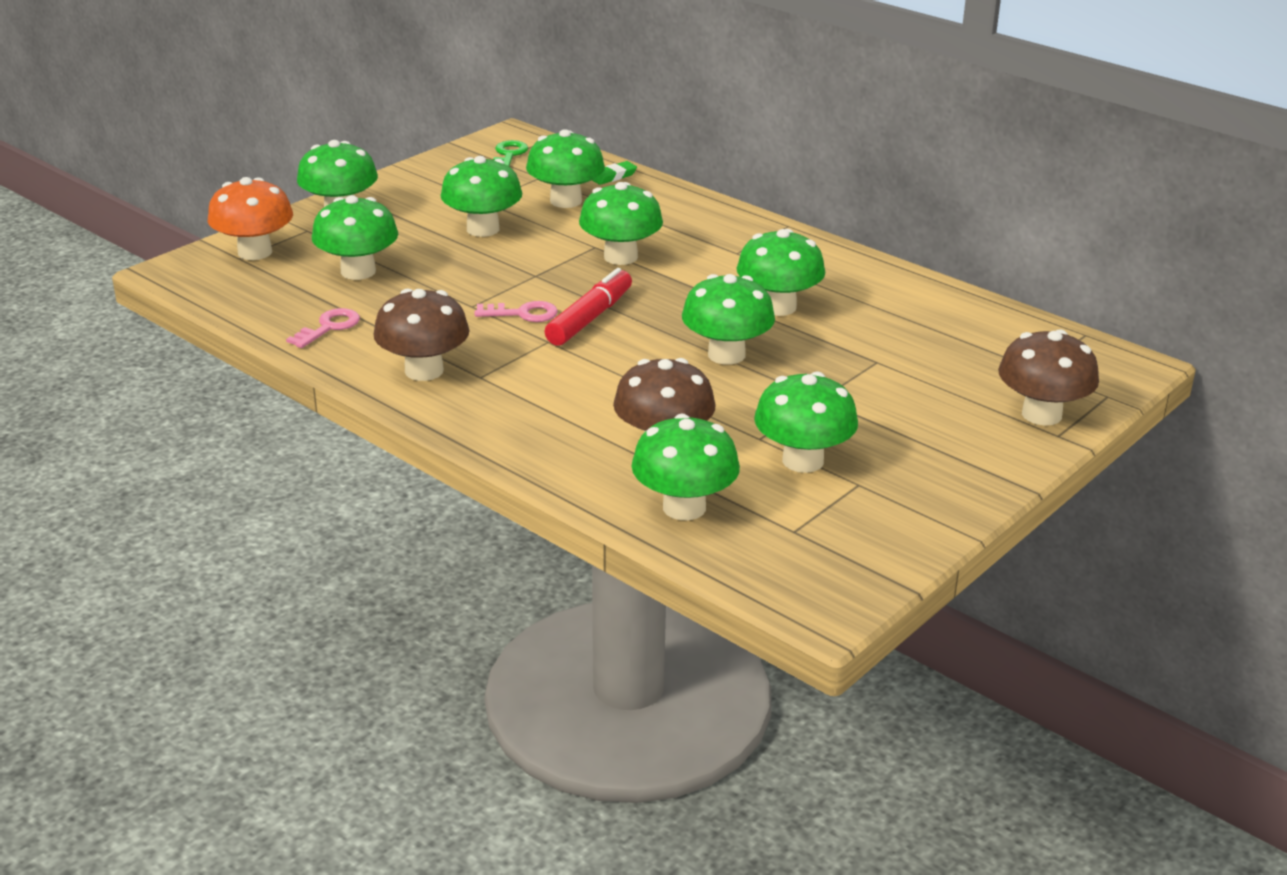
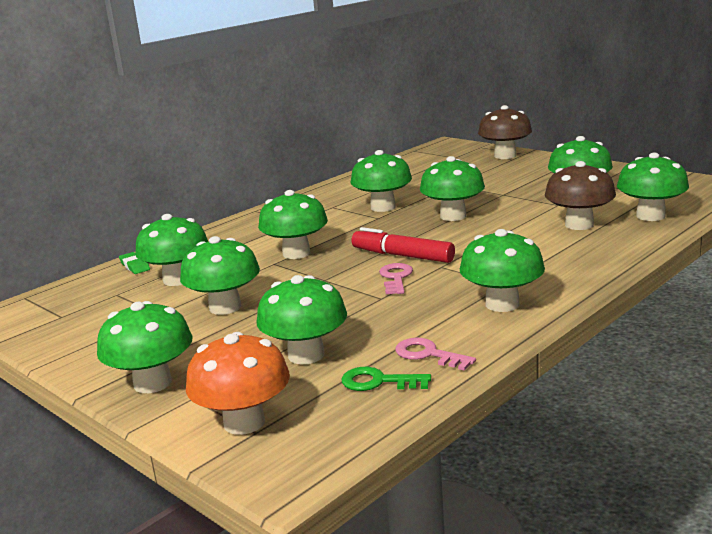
camera: 85 degrees left, 10 degrees down
(424, 371) = (502, 304): brown mushroom -> green mushroom
(509, 155) = (53, 311): green key -> green key (379, 382)

